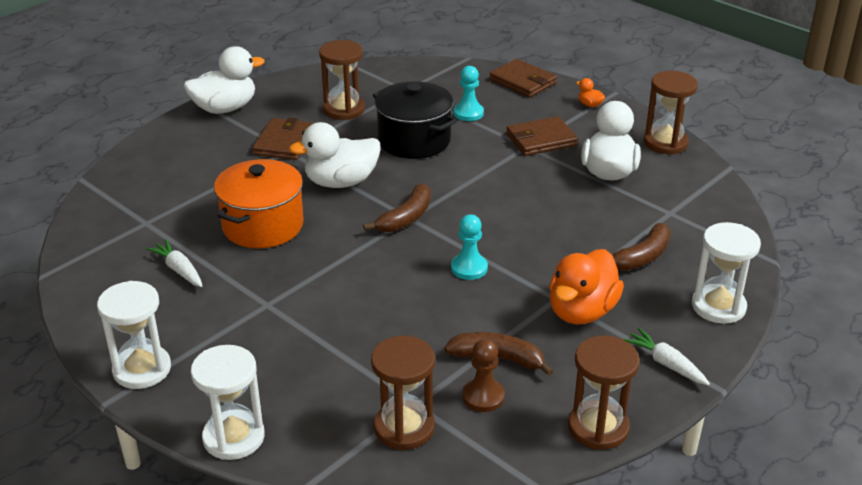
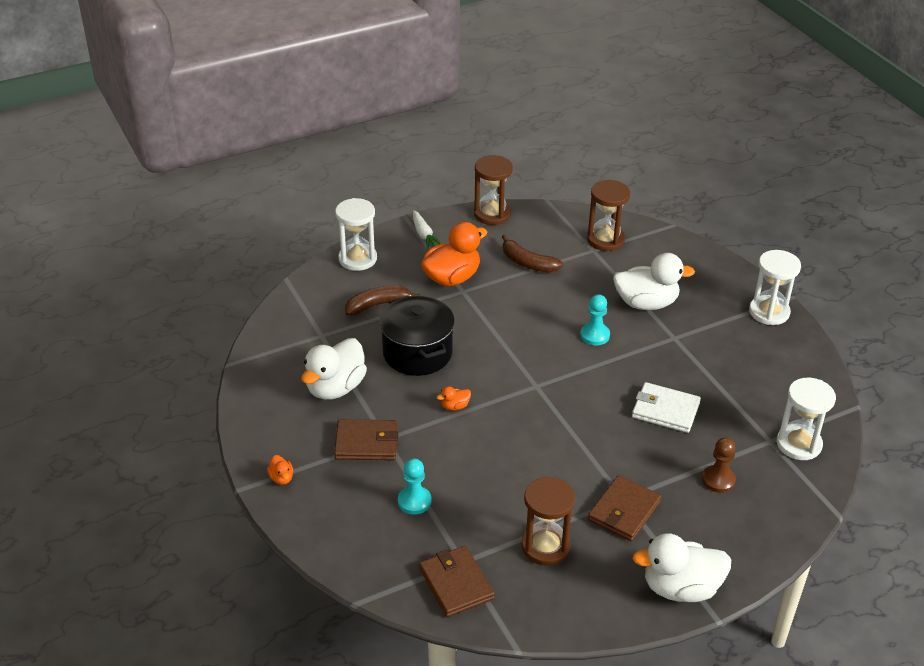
camera: 160 degrees left, 5 degrees up
(179, 270) = (741, 384): white carrot -> none
(234, 437) = (710, 258): white hourglass -> white hourglass (799, 444)
(263, 226) = (665, 410): orange pot -> white wallet
(341, 182) = (582, 441): white duck -> white duck (646, 303)
(406, 218) = (539, 386): brown banana -> none
(414, 141) = (490, 476): black pot -> black pot (417, 353)
(469, 268) = (511, 328): turquoise pawn -> turquoise pawn (595, 335)
(481, 182) = (455, 406): none -> orange duck
(483, 397) = (549, 244): brown pawn -> brown pawn (718, 480)
(523, 81) = (323, 537): brown wallet -> brown wallet (456, 583)
(665, 143) = (255, 407): brown hourglass -> none

